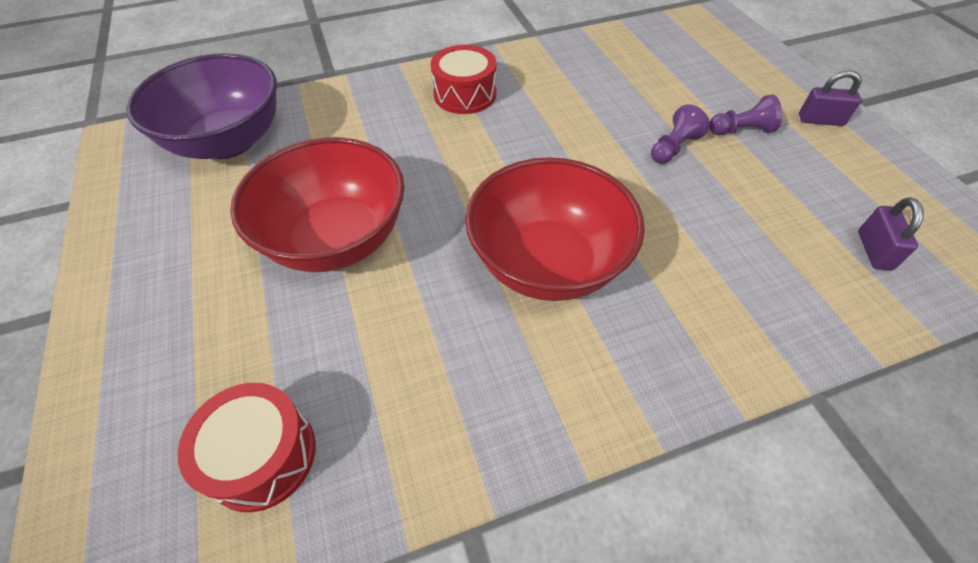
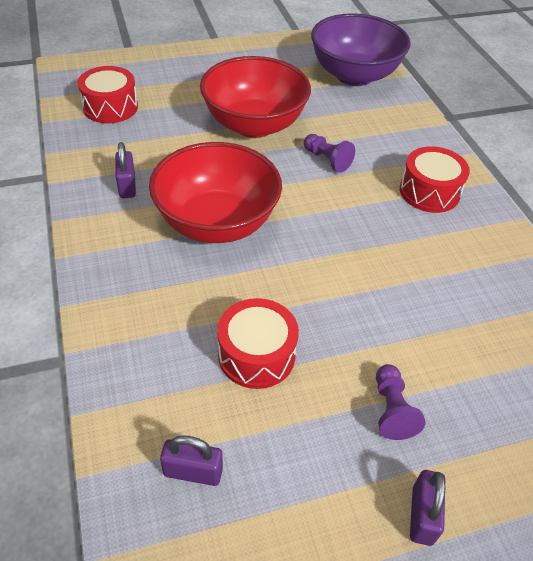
camera: 90 degrees right, 5 degrees down
(488, 381) = (127, 186): none -> purple padlock
(673, 148) = (357, 335): purple pawn -> purple pawn (327, 160)
(727, 215) = (256, 355): none -> red drum

